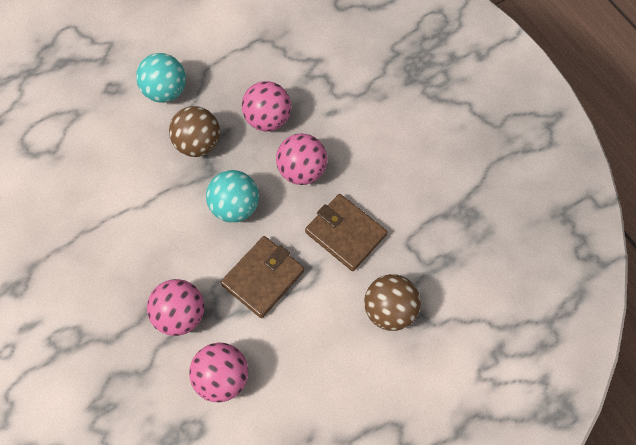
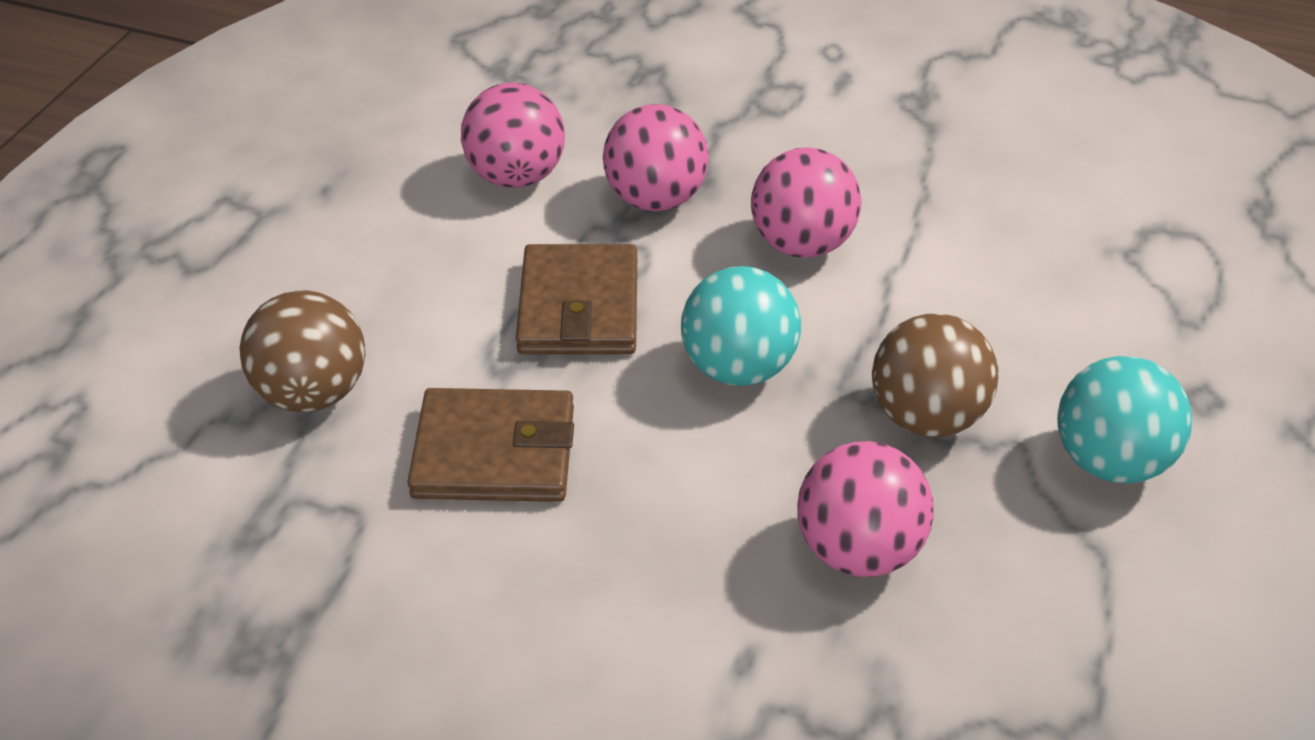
camera: 140 degrees right, 20 degrees down
(302, 171) = (683, 500): pink ball -> pink ball (801, 243)

